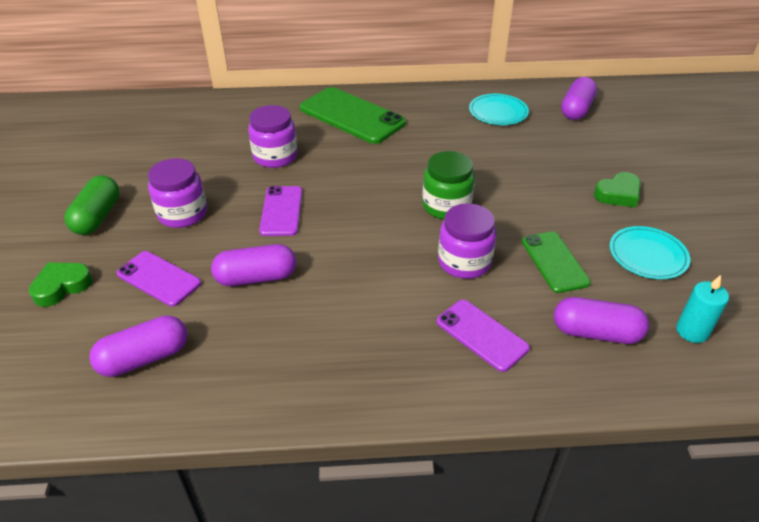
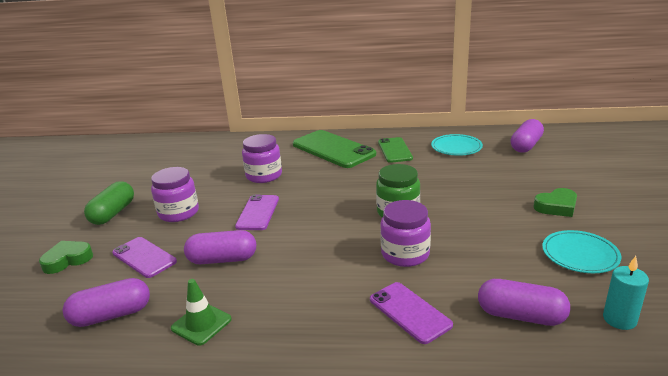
camera: 10 degrees right, 15 degrees down
(255, 363) = (201, 324): none -> green traffic cone
(554, 262) = (489, 256): green phone -> green phone (394, 150)

